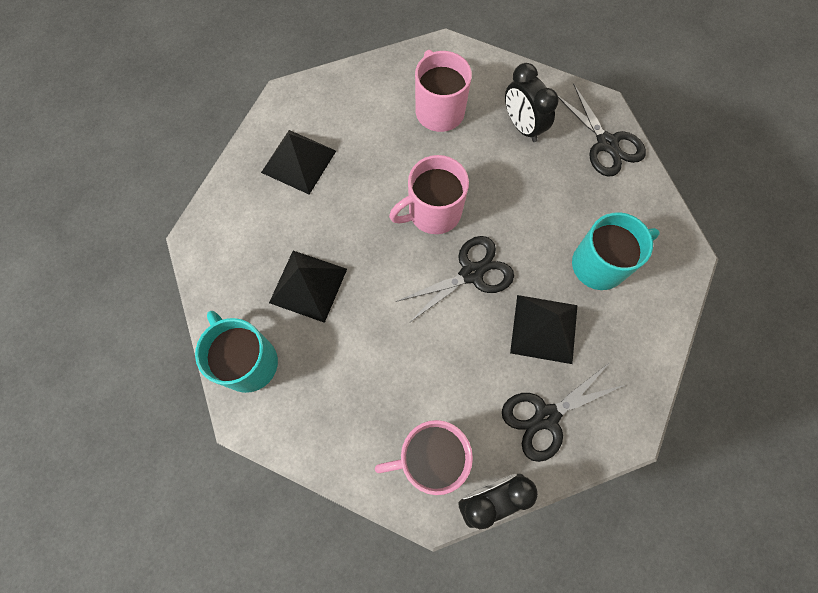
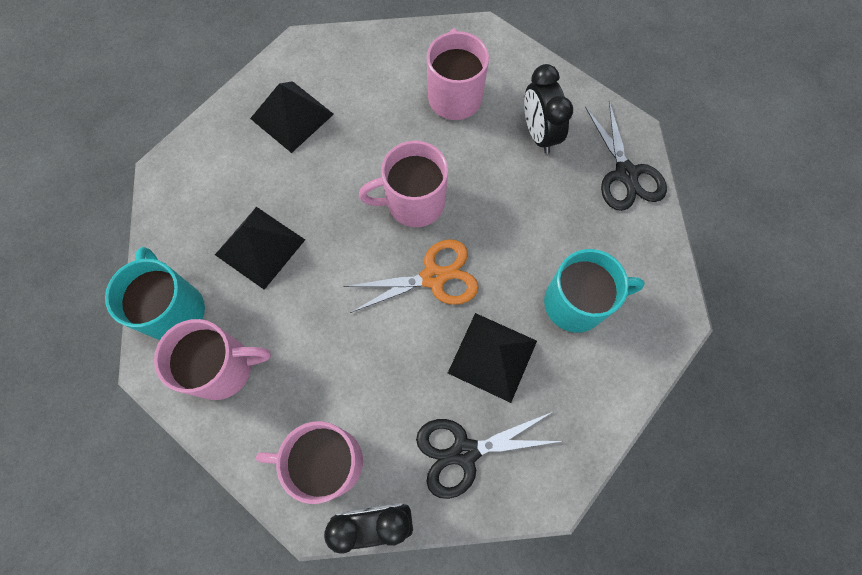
camera: 15 degrees right, 0 degrees up
(310, 401) = (223, 368): none -> pink mug
(471, 273) = (433, 277): black scissors -> orange scissors

